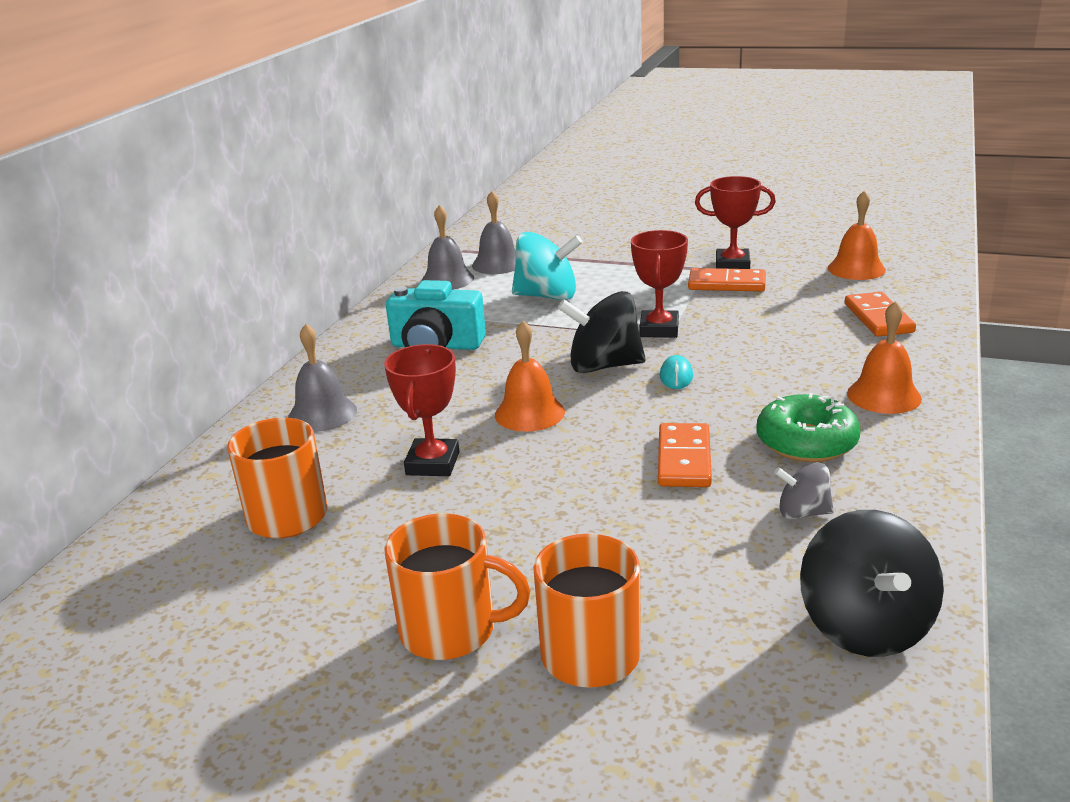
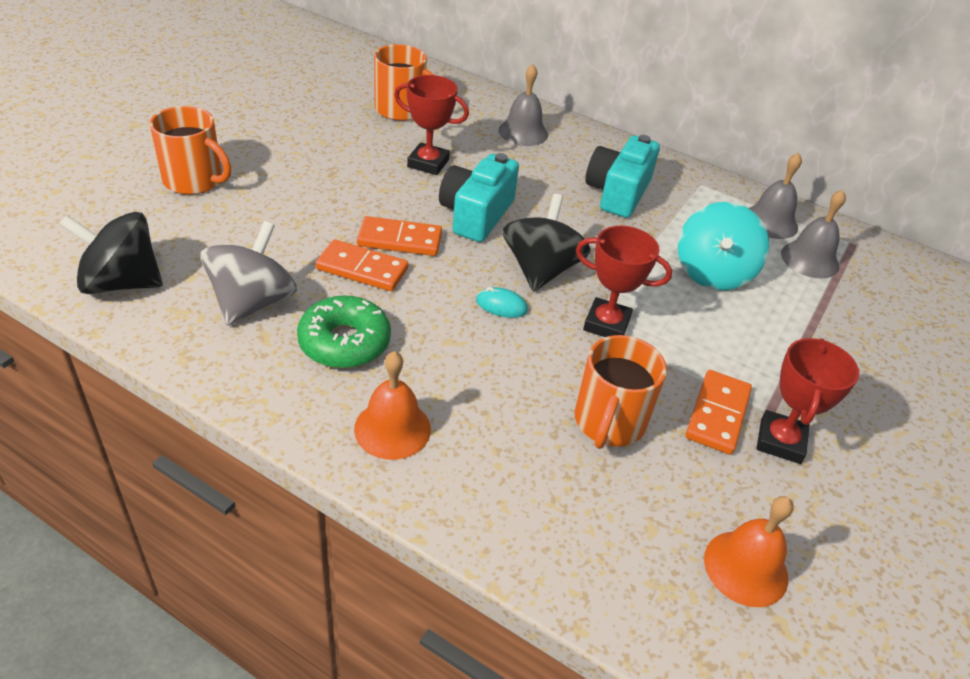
camera: 95 degrees right, 15 degrees up
(451, 630) = (251, 143): orange mug -> orange mug (608, 422)
(529, 413) = (476, 215): orange bell -> turquoise camera
(803, 513) = (252, 302): grey spinning top -> grey spinning top, size x1.84
(878, 318) = (575, 513): orange domino -> orange domino (399, 240)

